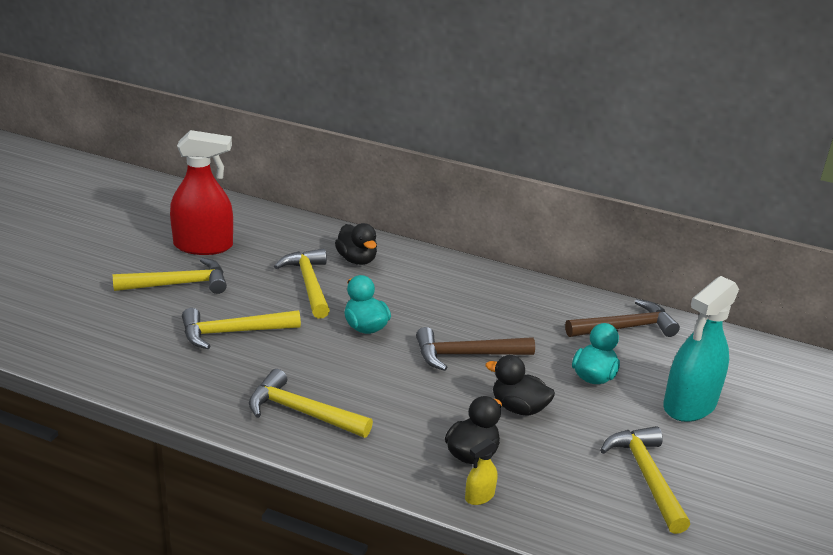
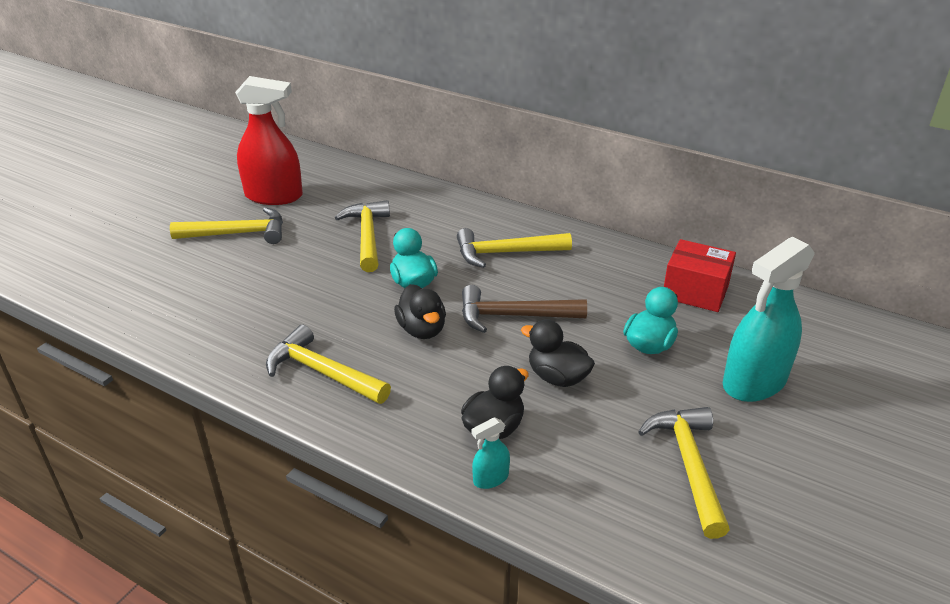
camera: 10 degrees right, 5 degrees up
(233, 332) = (276, 284): yellow hammer -> yellow hammer (505, 253)
(357, 260) = (423, 212): black duck -> black duck (422, 330)
(479, 496) = (490, 478): yellow spray bottle -> turquoise spray bottle
(625, 327) = (695, 291): brown hammer -> red box

